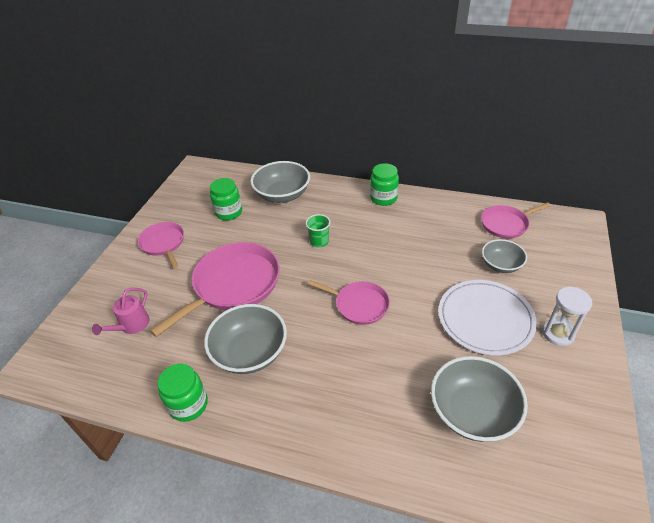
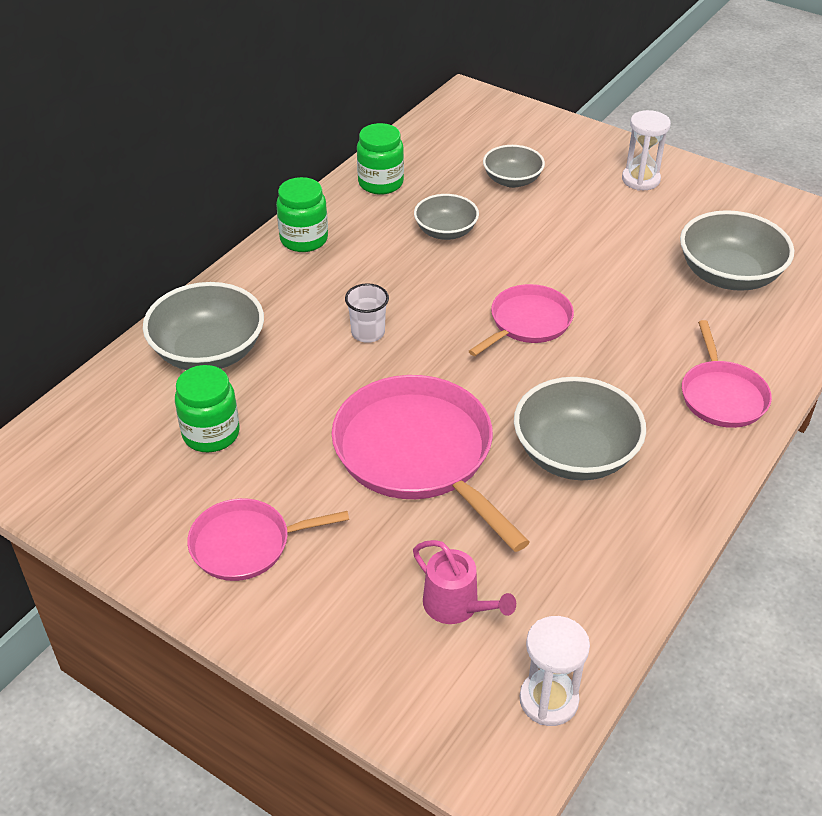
camera: 75 degrees left, 0 degrees up
(72, 377) = (548, 700): none -> white hourglass
(189, 405) = (651, 538): green jar -> green jar (380, 183)
(319, 241) = (368, 333): green cup -> white cup
(425, 248) = (445, 231): none -> grey bowl
(485, 319) = (598, 223): white plate -> none
(506, 224) = (437, 150): pink pan -> pink pan (722, 396)

